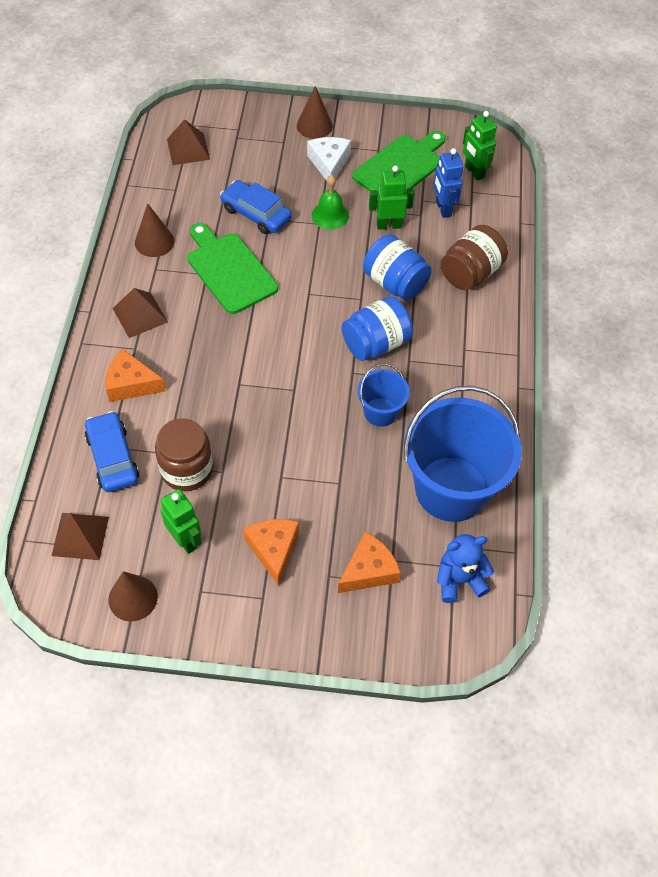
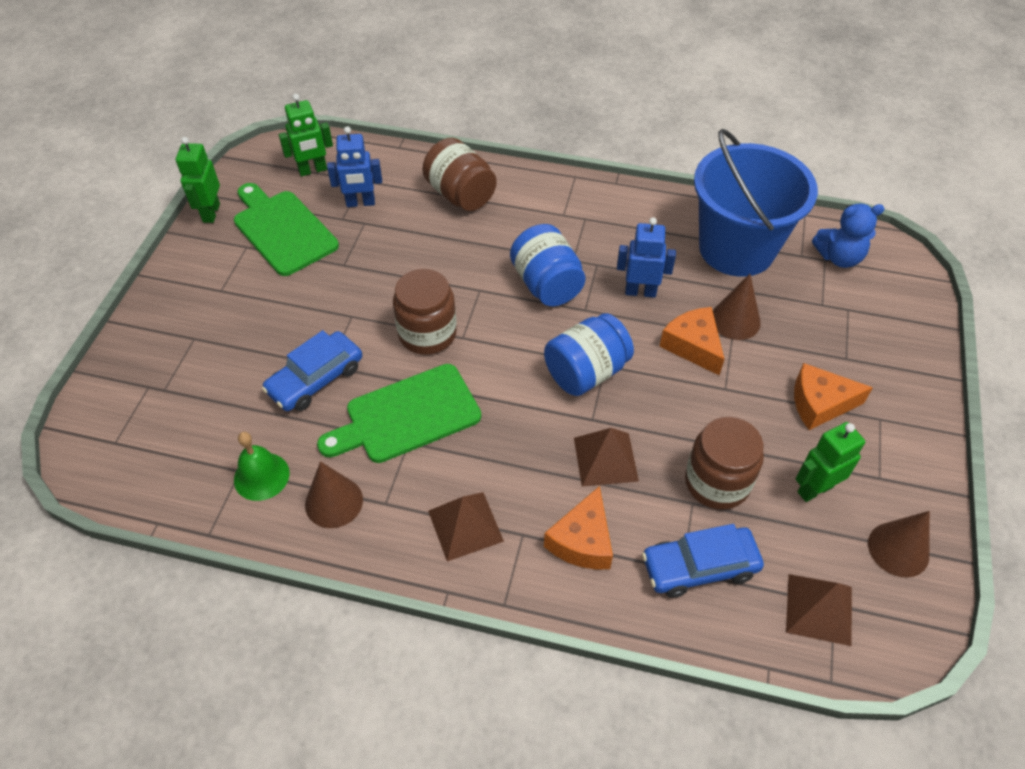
camera: 80 degrees left, 5 degrees down
(188, 149) = (163, 450): brown pyramid -> brown pyramid (605, 459)
(309, 271) = (427, 333): none -> brown jar
(314, 126) = (177, 303): brown cone -> brown cone (735, 320)
(329, 164) = (252, 295): white cheese -> none
(330, 215) = (341, 304): green bell -> green bell (261, 476)
(368, 570) = (836, 324): orange cheese -> orange cheese (693, 346)
(380, 412) = (640, 291): blue bucket -> blue robot
(389, 225) = (372, 252): green robot -> green robot (211, 213)
(395, 283) = (462, 257): blue jar -> blue jar (586, 372)
(459, 580) = (839, 257): blue teddy bear -> blue teddy bear turned 90 degrees counterclockwise

